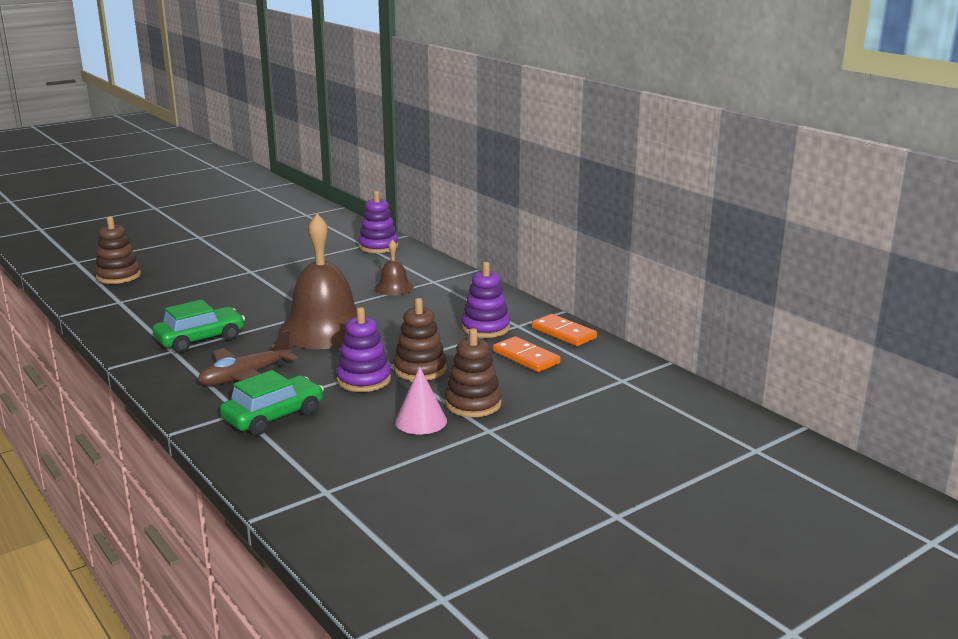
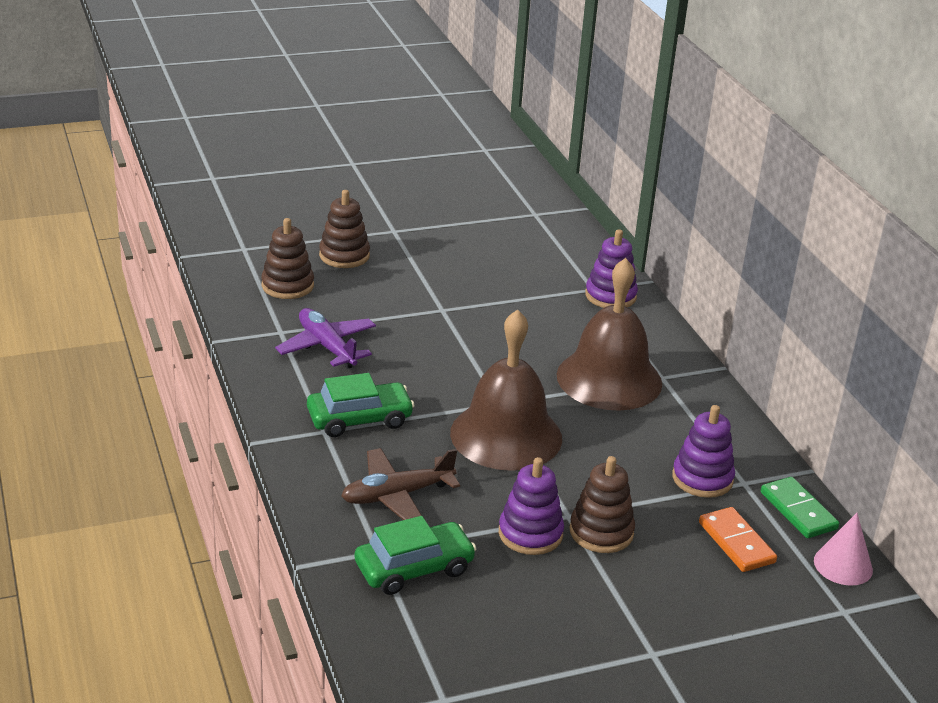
camera: 15 degrees right, 10 degrees up
(161, 304) = (327, 347): none -> purple plane
(394, 288) = (609, 379): brown bell -> brown bell, size x2.15
(421, 421) = (578, 618): pink cone -> pink cone (843, 565)
(473, 404) = (647, 606): brown stacking toy -> brown stacking toy (344, 255)
(564, 333) = (798, 510): orange domino -> green domino

